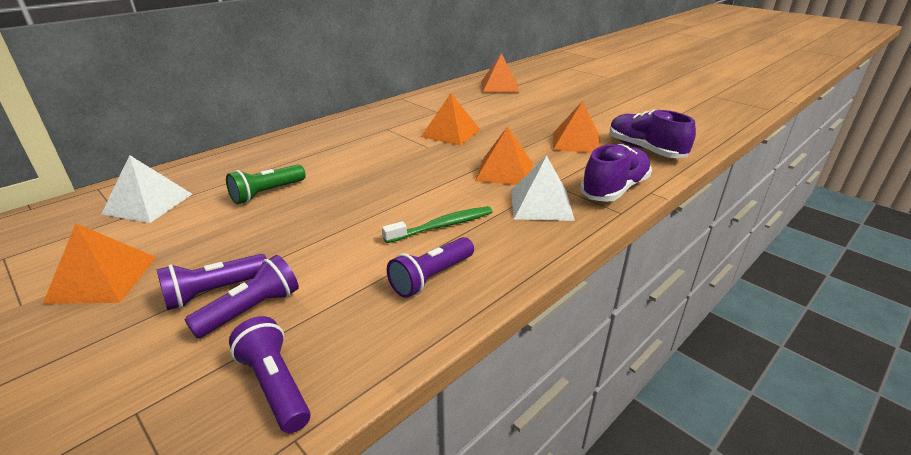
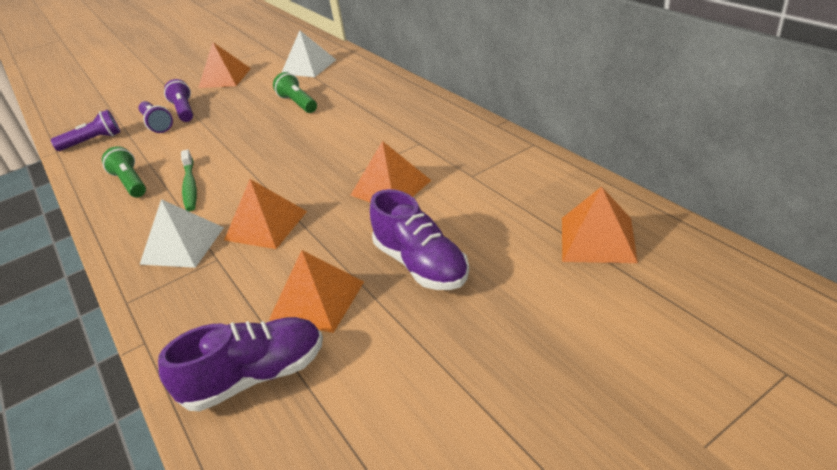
camera: 105 degrees right, 5 degrees up
(431, 277) = (130, 183): purple flashlight -> green flashlight
(614, 189) = (172, 309): purple shoe -> purple shoe (421, 264)

